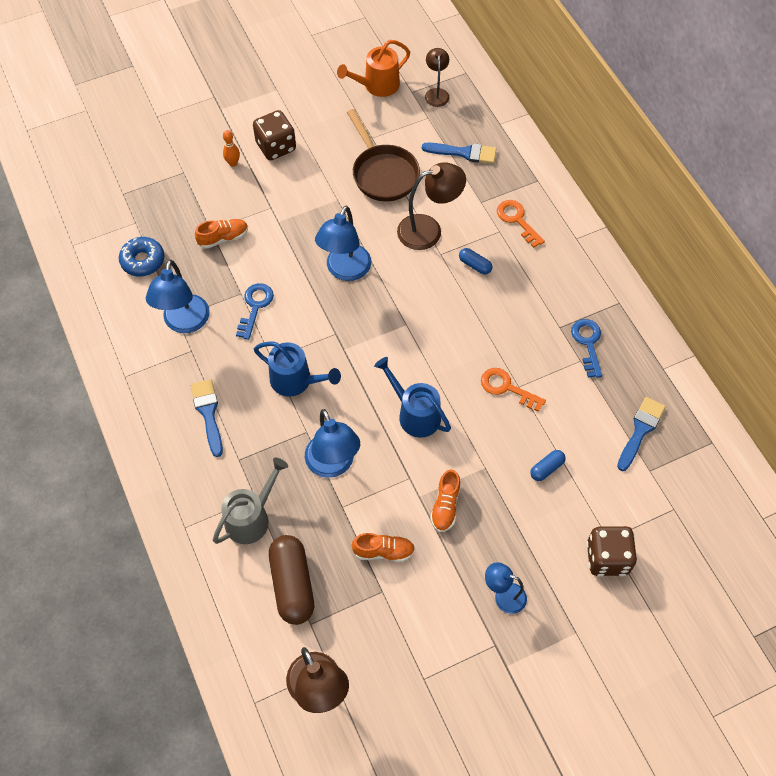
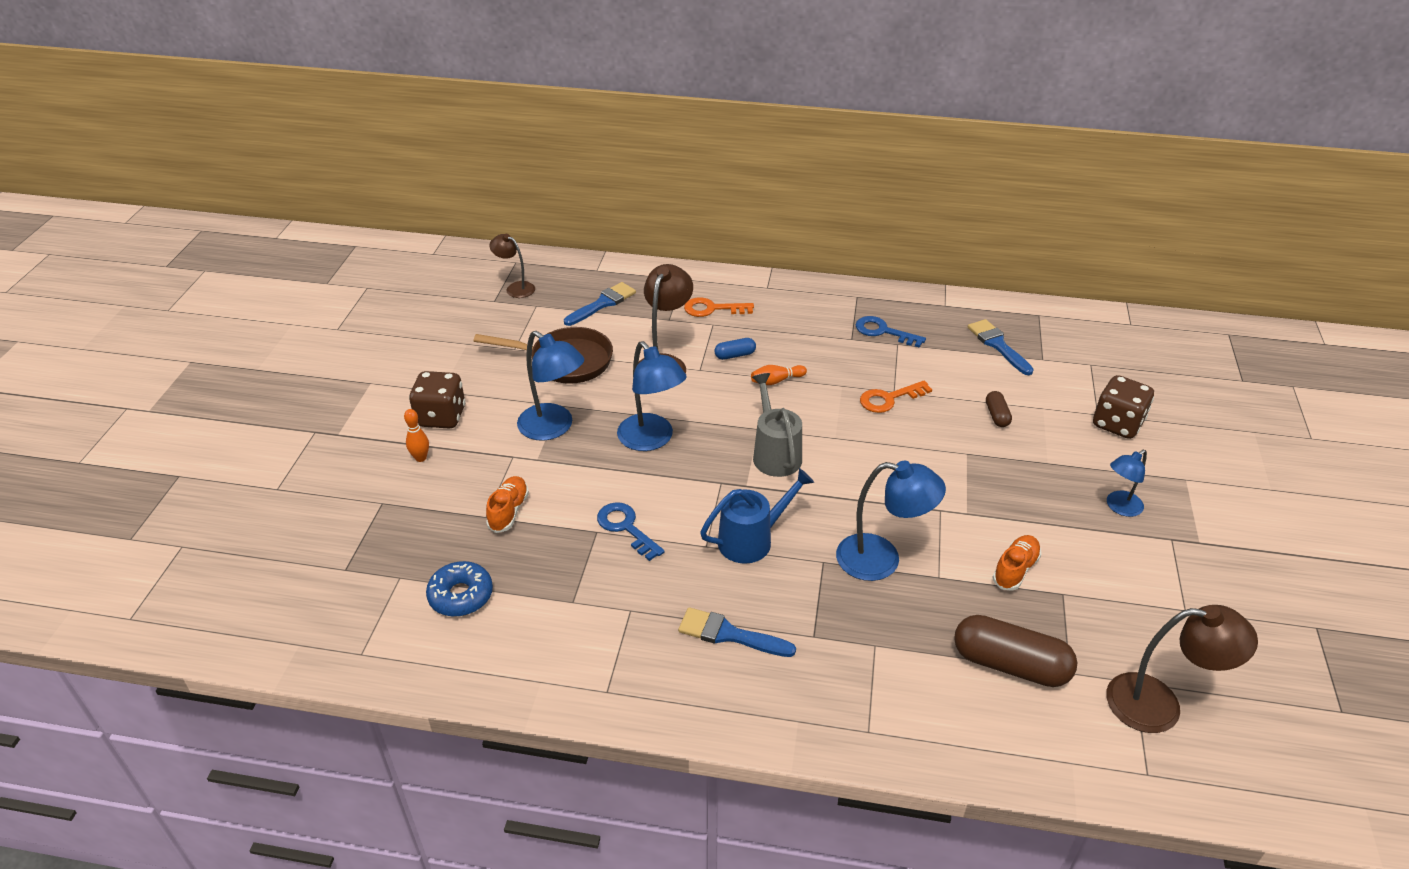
camera: 55 degrees left, 20 degrees down
(184, 323) = (587, 598): blue lamp -> blue lamp (553, 428)
(251, 518) = (899, 660): grey watering can -> grey watering can (775, 454)
(377, 86) = (458, 317): orange watering can -> none
(415, 414) = (868, 471): blue watering can -> none
(445, 506) = (991, 500): orange shoe -> none
(467, 306) = (776, 381): none -> orange bowling pin
(546, 468) = (997, 415): blue capsule -> brown capsule

